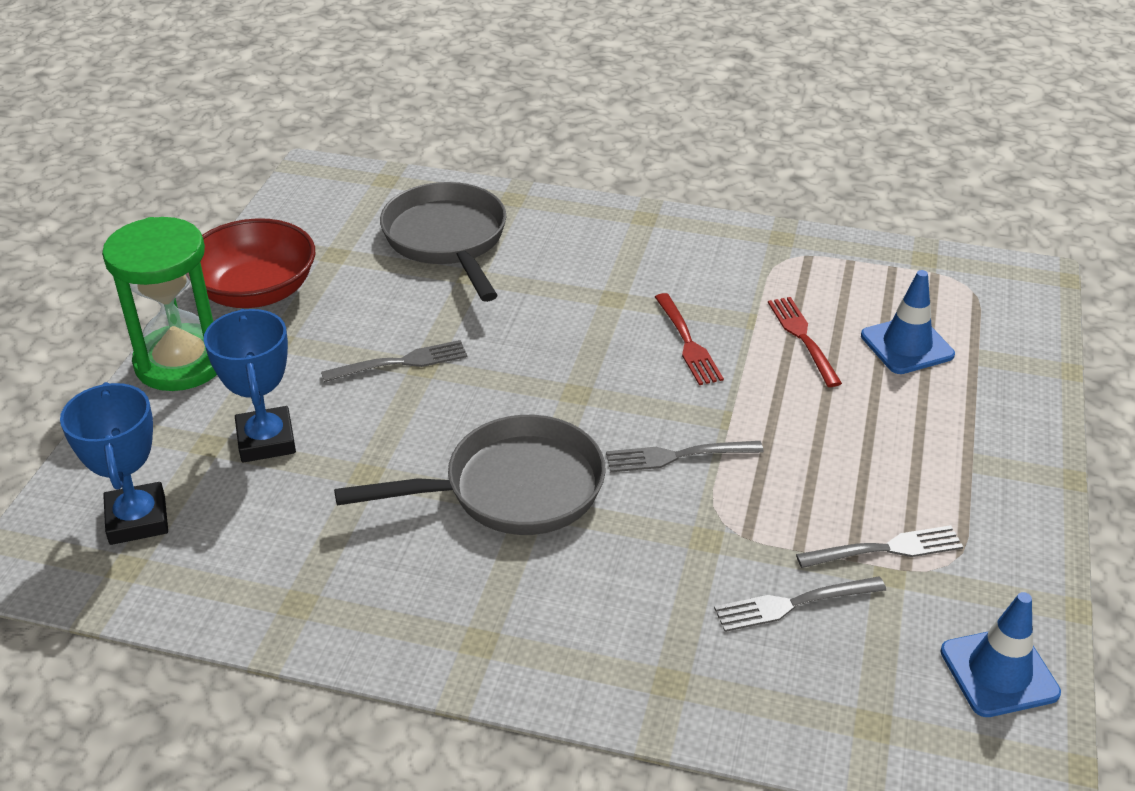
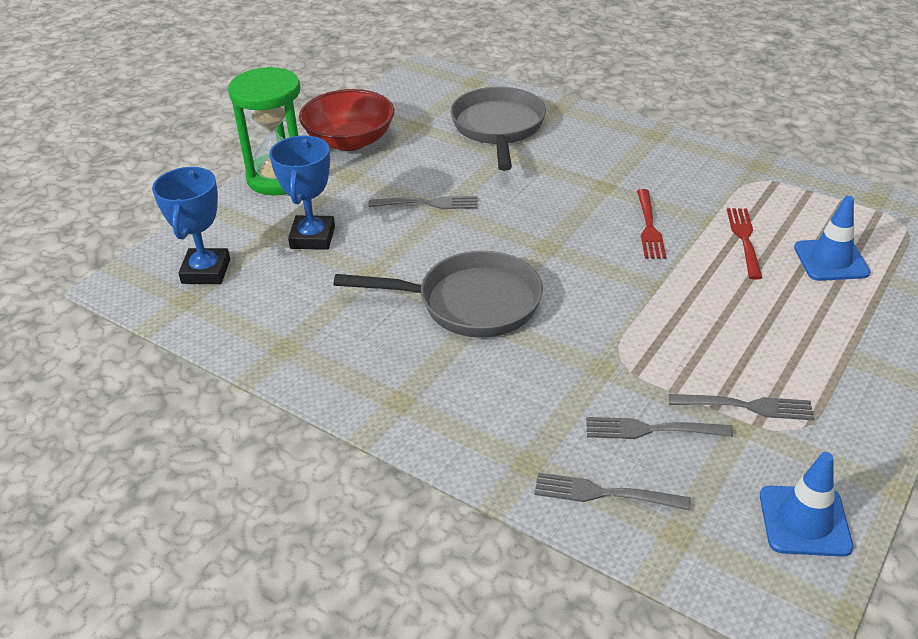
camera: 20 degrees right, 0 degrees up
(678, 456) = (605, 305): grey fork -> grey fork (604, 493)

